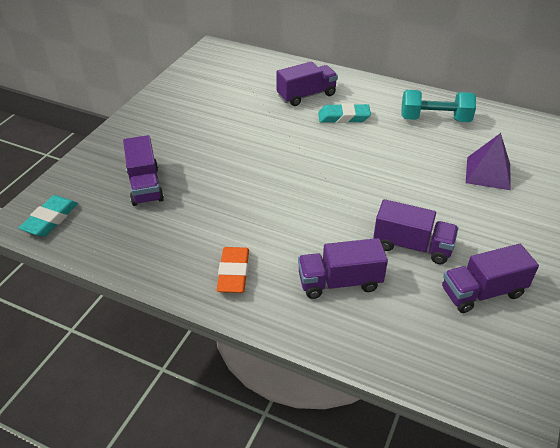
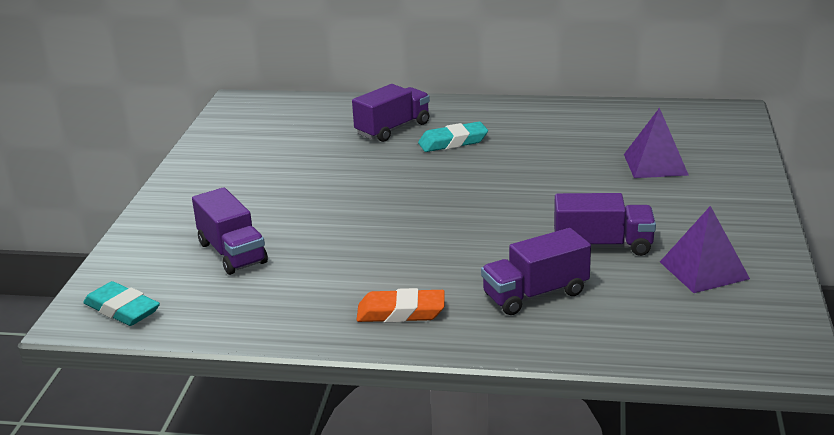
camera: 15 degrees left, 15 degrees down
(50, 219) = (122, 310): turquoise eraser -> turquoise eraser turned 60 degrees counterclockwise
(233, 273) = (401, 312): orange eraser -> orange eraser turned 75 degrees counterclockwise
(434, 119) = (566, 125): turquoise dumbbell -> none
(482, 292) = (703, 270): purple truck -> purple pyramid

